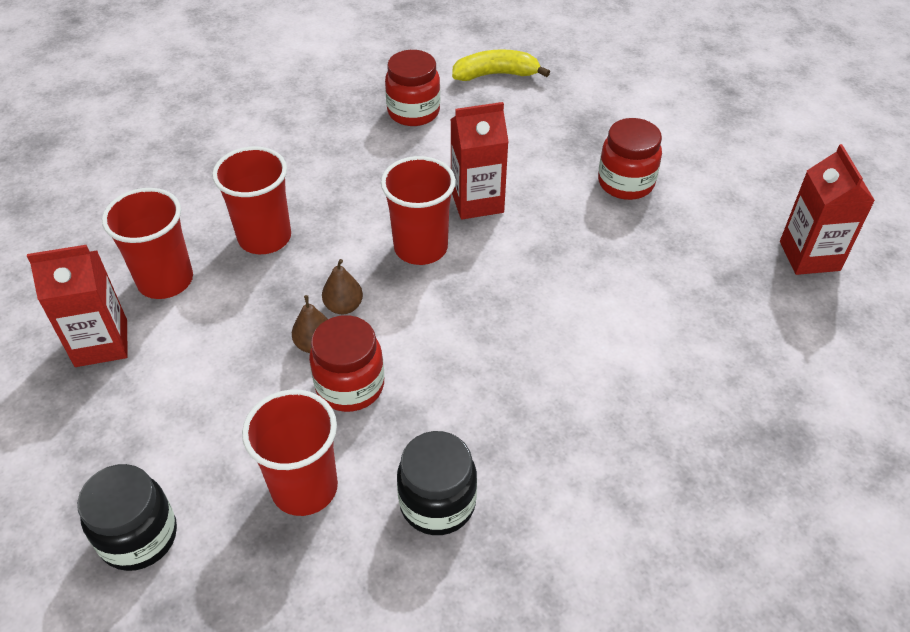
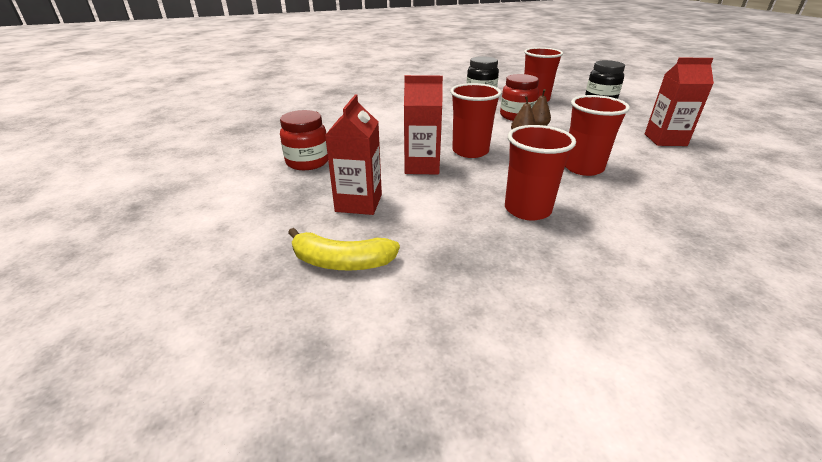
camera: 165 degrees left, 15 degrees down
(165, 280) = (644, 157): red cup -> red cup (527, 209)
(413, 112) = (453, 235): red jar -> none
(809, 256) = (245, 124): red carton -> red carton (359, 203)

